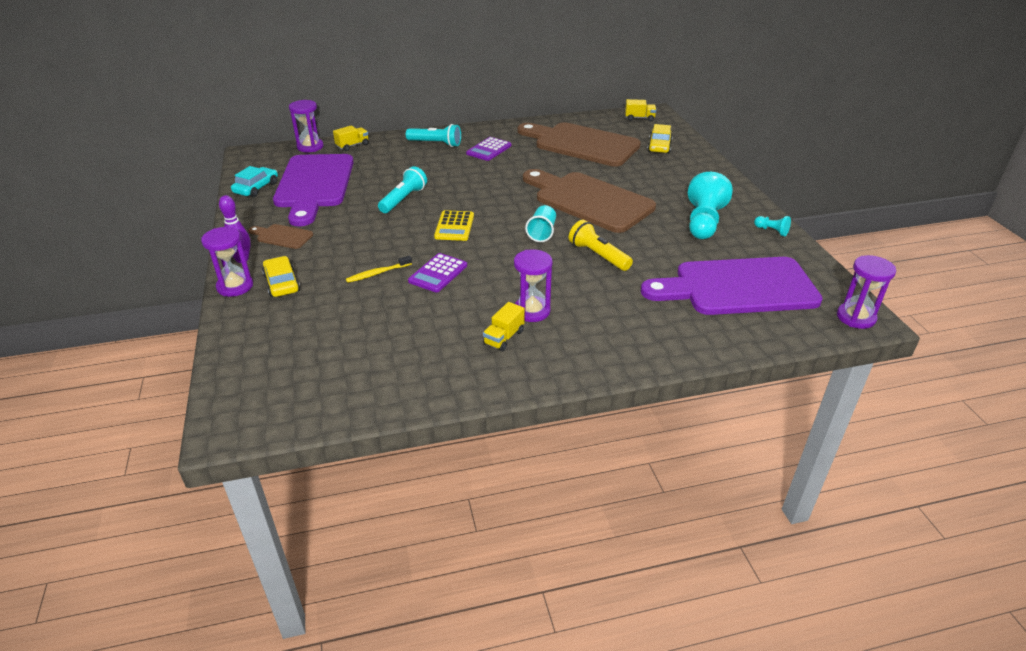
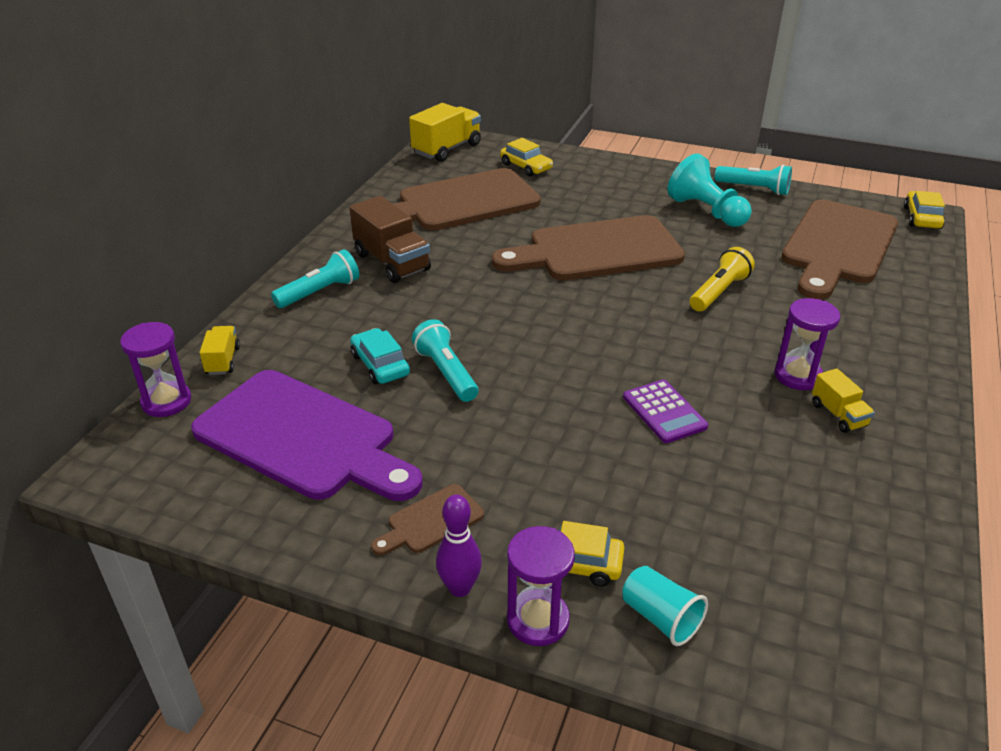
camera: 55 degrees left, 0 degrees up
(256, 188) = (234, 503): turquoise car -> turquoise car (380, 365)
(377, 273) = (622, 461): yellow toothbrush -> none
(454, 226) = (561, 359): yellow calculator -> none
(489, 149) = (392, 262): purple calculator -> brown truck
(542, 233) = (638, 306): turquoise cup -> turquoise cup (660, 617)
(598, 256) = (719, 292): yellow flashlight -> yellow flashlight turned 135 degrees clockwise
(639, 118) = (447, 149): yellow truck -> yellow truck, size x1.84
(738, 287) = (837, 246): purple cutting board -> brown cutting board
(771, 231) = (754, 189): turquoise pawn -> turquoise flashlight
(855, 317) = (921, 218): purple hourglass -> yellow car

